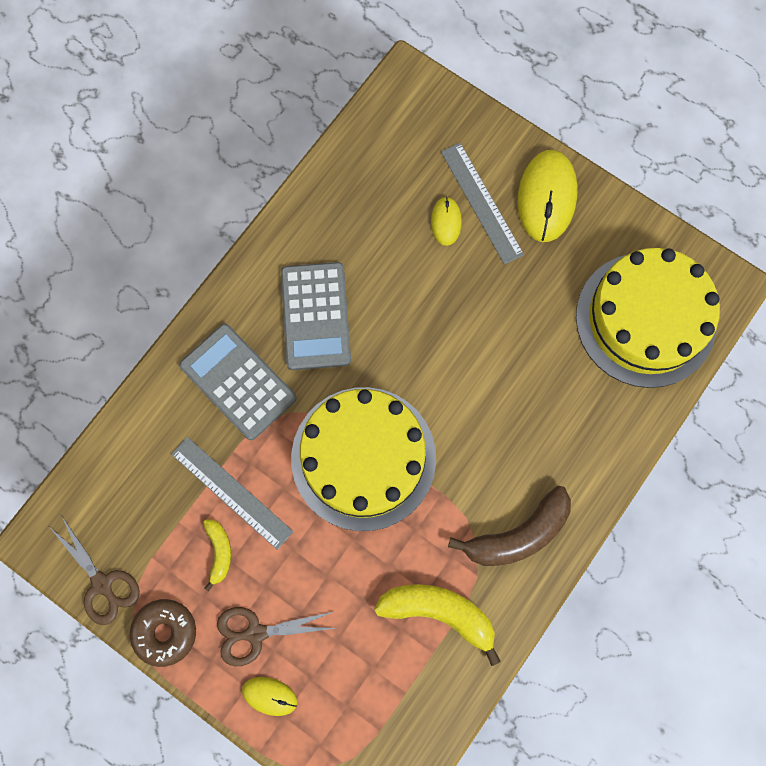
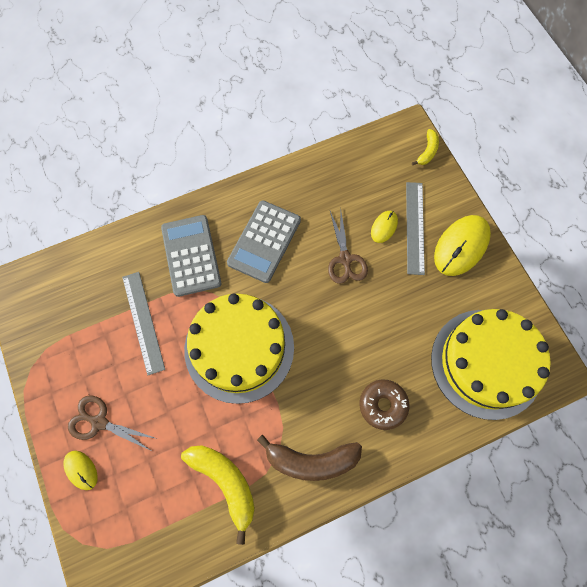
camera: 30 degrees right, 5 degrees down
(102, 584) = (29, 333): brown scissors -> brown scissors (345, 259)
(165, 632) = (45, 387): brown donut -> brown donut (383, 405)
(219, 552) = (111, 355): yellow banana -> yellow banana (427, 151)

